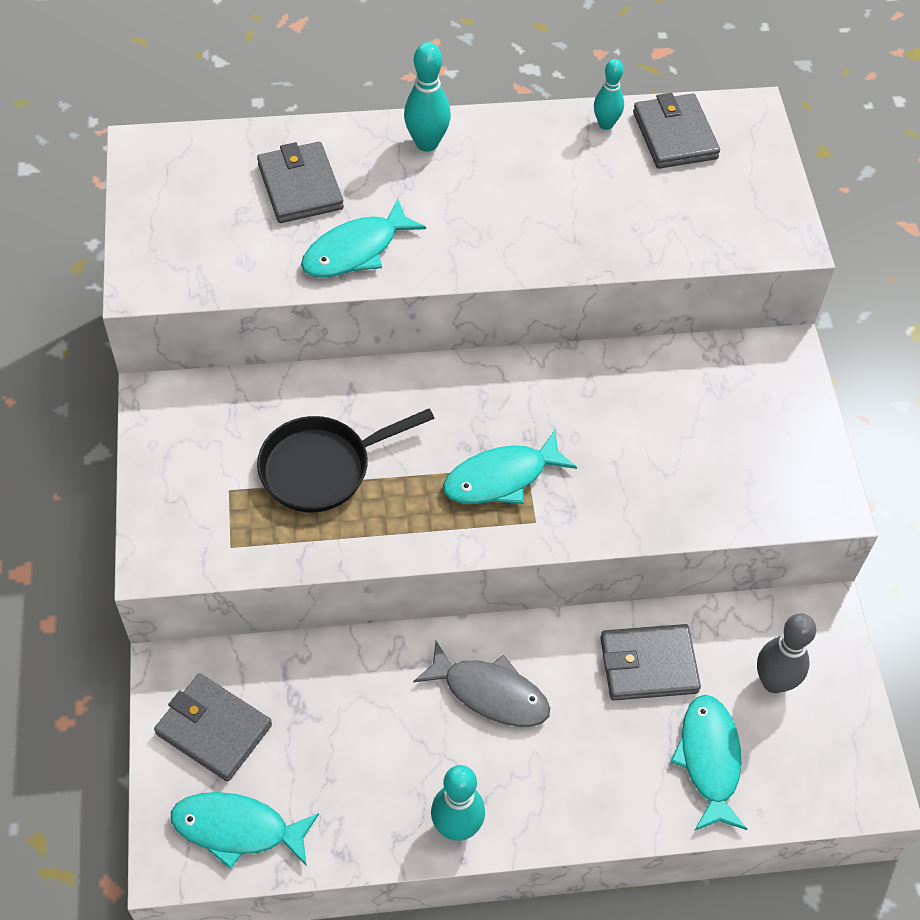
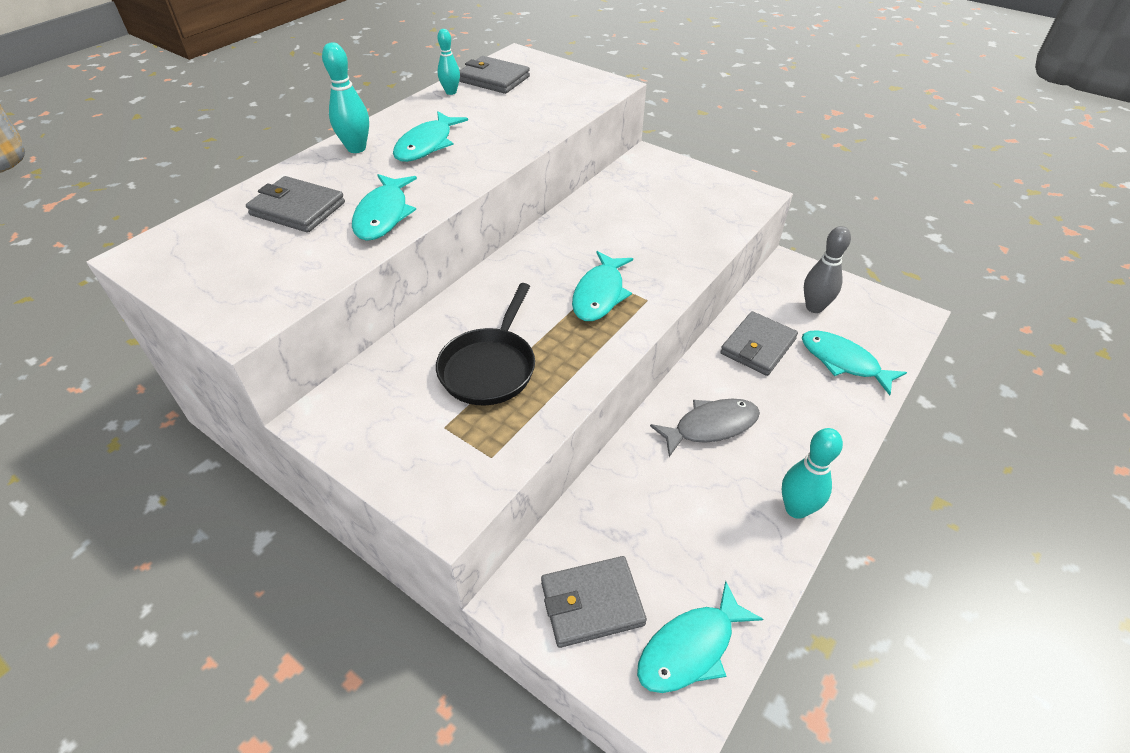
camera: 45 degrees left, 10 degrees down
(492, 187) = (427, 145): none -> turquoise fish

